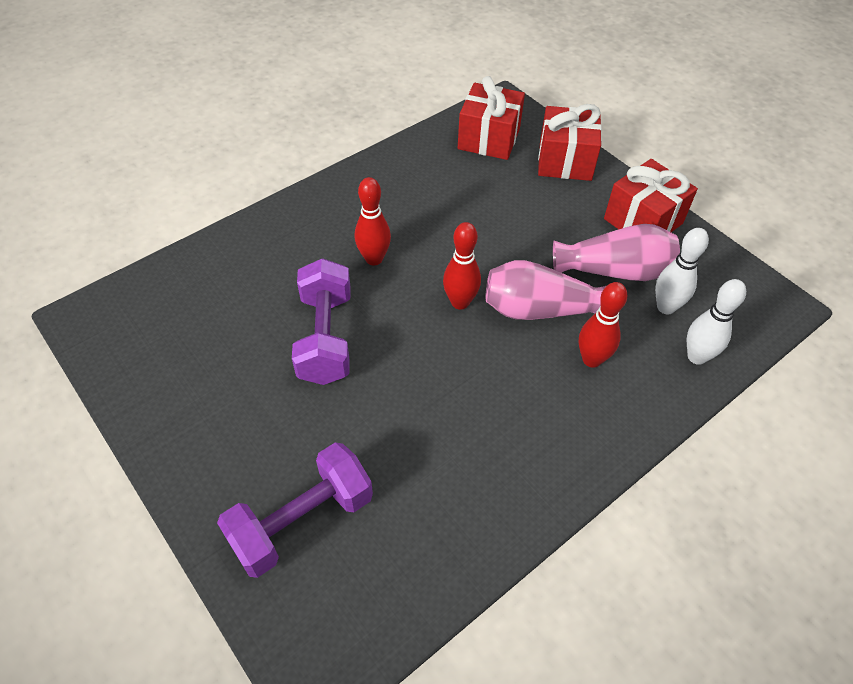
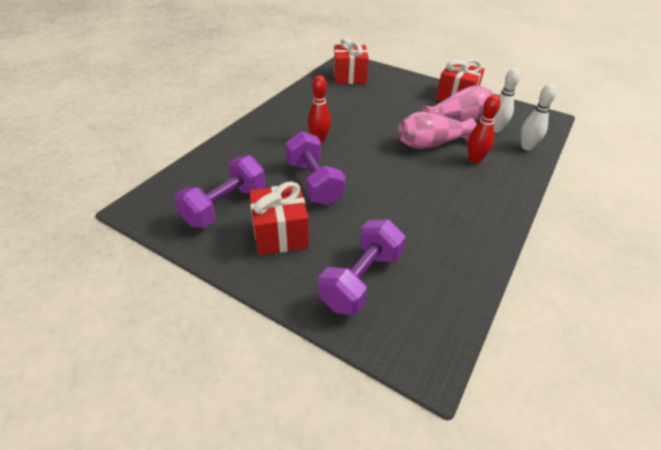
camera: 20 degrees left, 10 degrees down
(189, 346) = (225, 206): none -> purple dumbbell
(460, 302) = (384, 150): red bowling pin -> none
(565, 161) = (397, 79): red gift -> red gift (280, 234)

